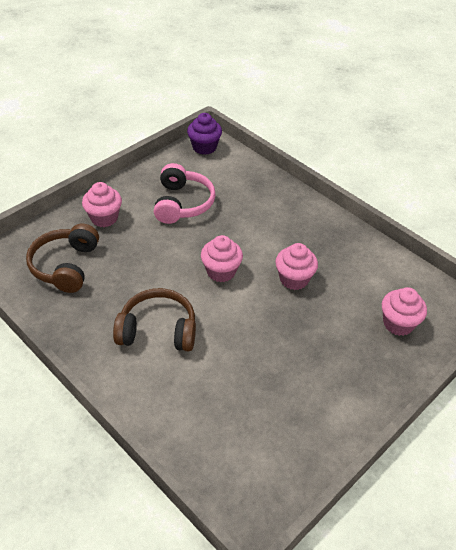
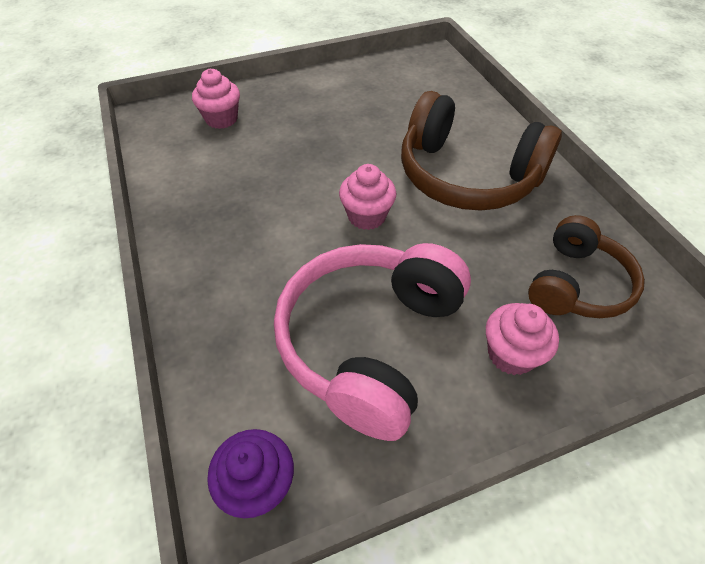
camera: 155 degrees left, 5 degrees up
(158, 330) = (467, 175): brown headphones -> brown headphones, size x1.60
(182, 203) = (370, 342): pink headphones -> pink headphones, size x1.60
(294, 279) = (287, 184): pink cupcake -> none

